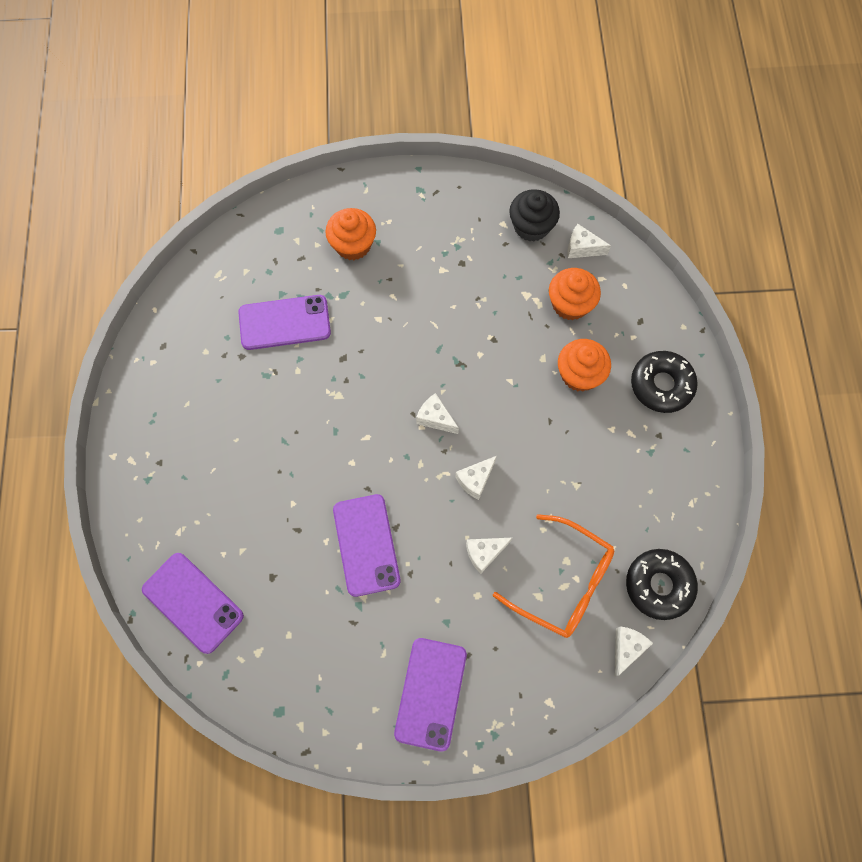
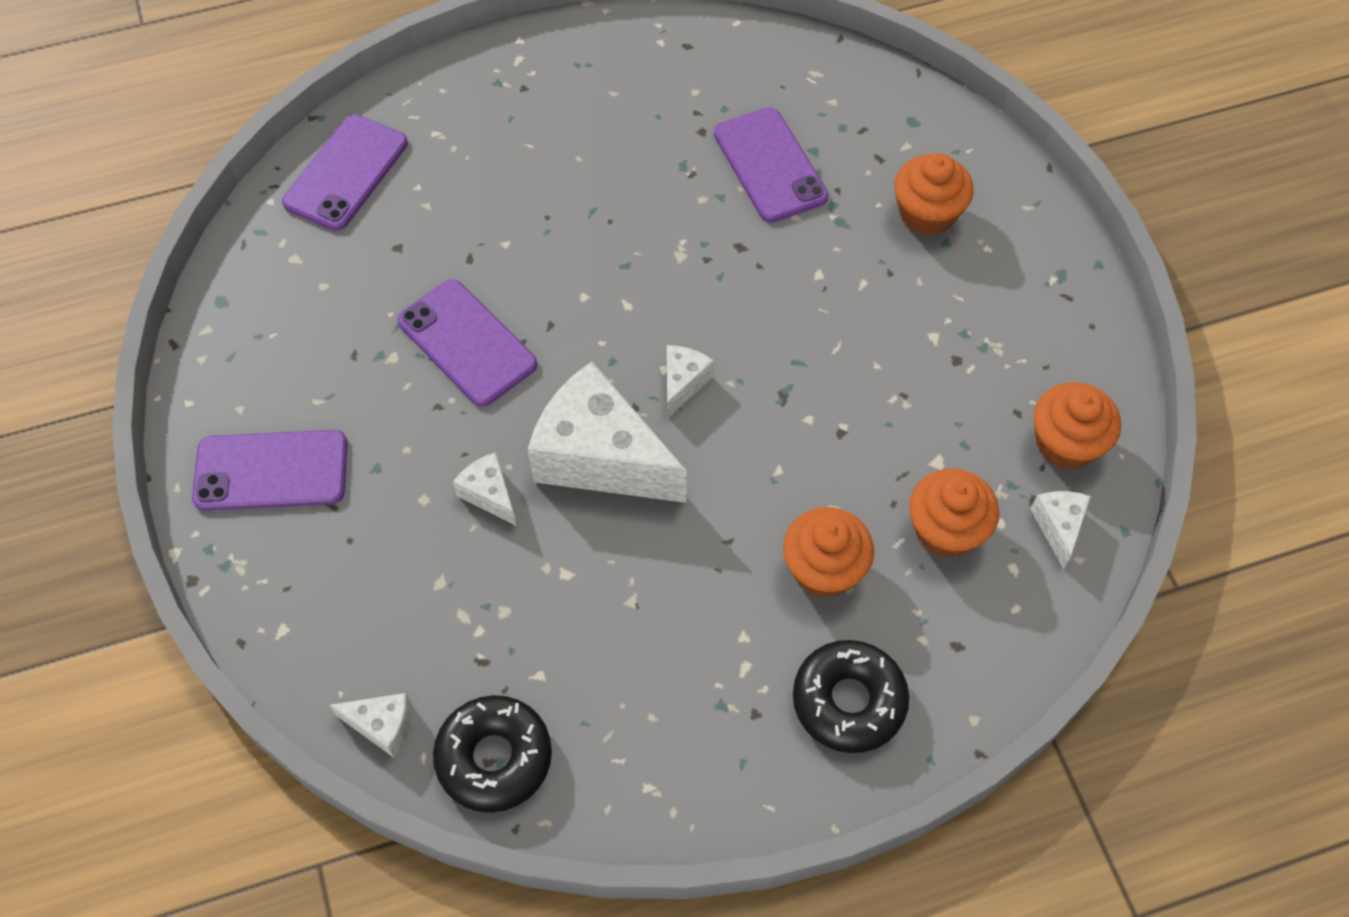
camera: 75 degrees right, 10 degrees down
(366, 545) = (467, 343): purple phone -> purple phone turned 75 degrees clockwise
(475, 480) = (600, 458): white cheese -> white cheese, size x2.22
(531, 226) = (1066, 443): black cupcake -> orange cupcake
(563, 582) = (469, 612): orange glasses -> none

